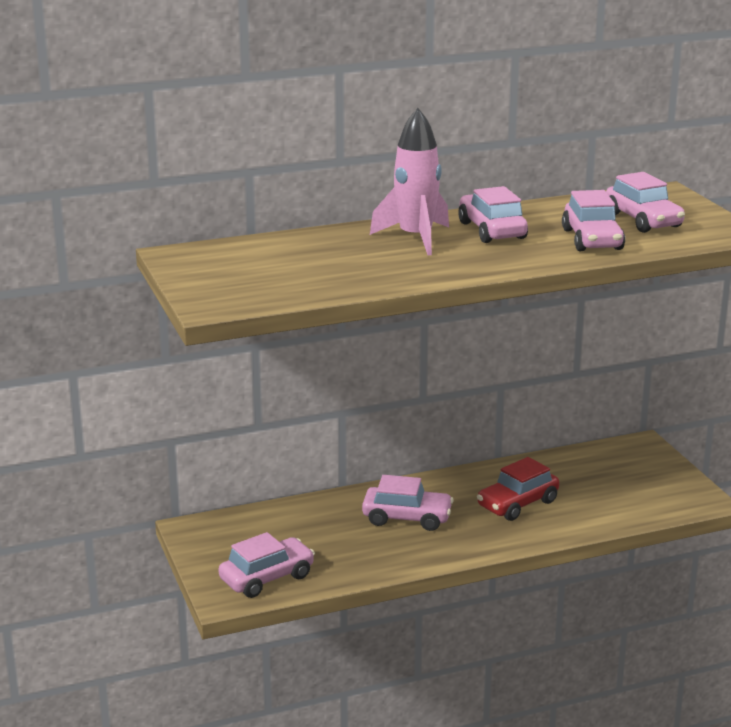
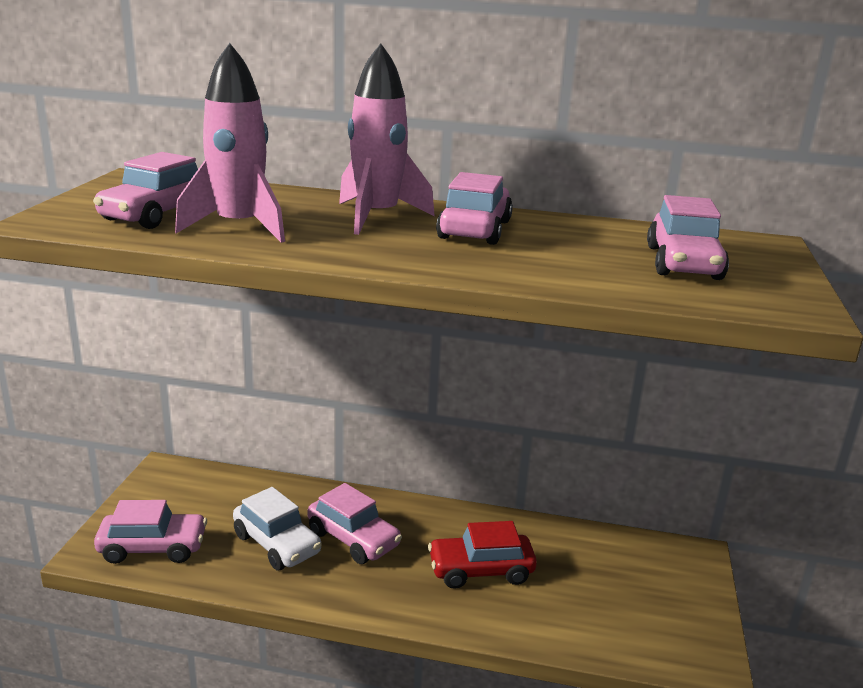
camera: 30 degrees right, 0 degrees up
(349, 272) = (239, 227): none -> pink rocket
(356, 541) = (277, 544): none -> white car
(592, 240) = (577, 266): pink car -> pink car (157, 214)

